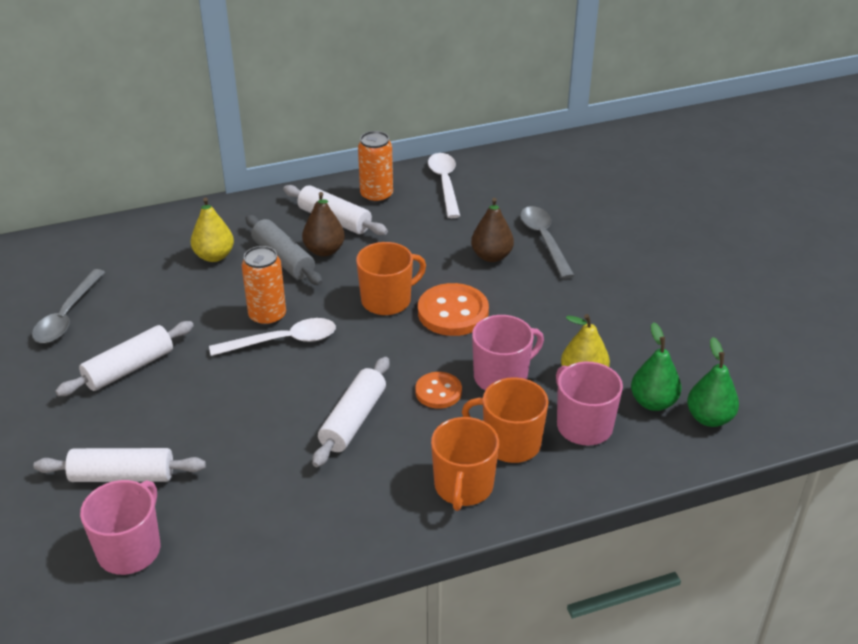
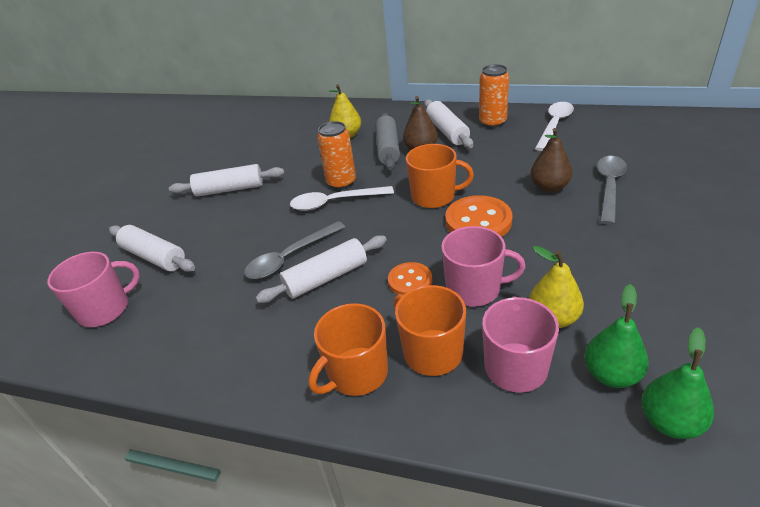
camera: 40 degrees right, 0 degrees up
(67, 316) = (232, 148): grey spoon -> grey spoon (290, 257)
(283, 341) = (335, 202): white spoon -> white spoon turned 150 degrees clockwise

